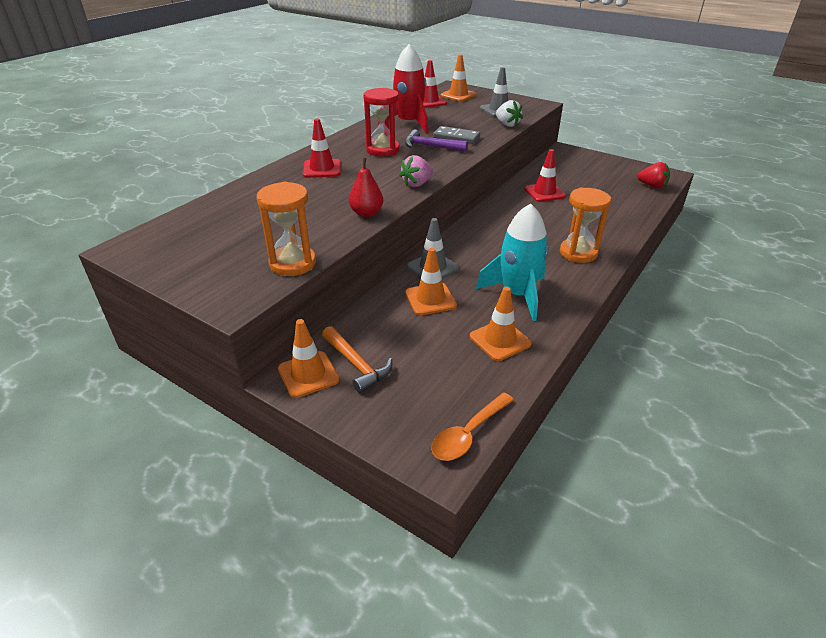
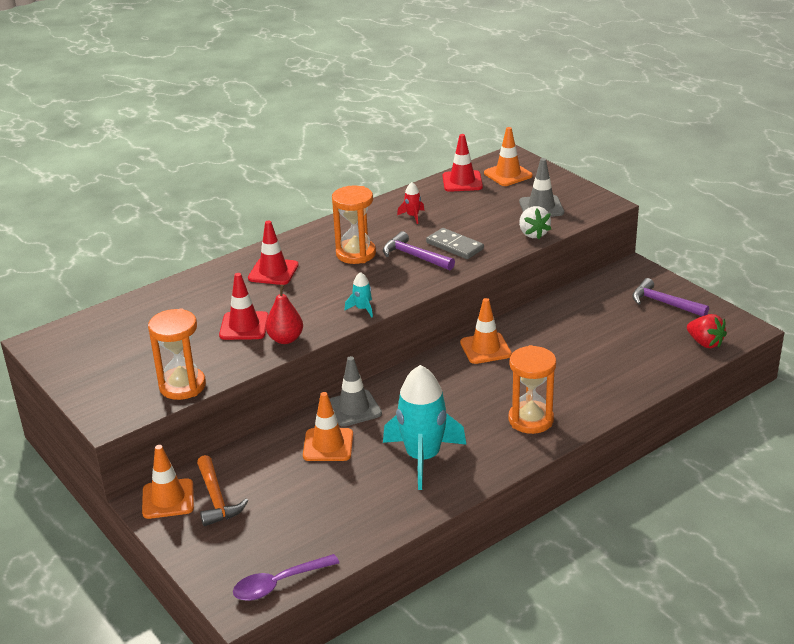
camera: 20 degrees right, 5 degrees down
(382, 150) = (356, 254): red hourglass -> orange hourglass
(409, 123) = (412, 216): red rocket -> red rocket, size x0.41
(417, 184) = (362, 309): pink strawberry -> turquoise rocket
(468, 434) = (278, 584): orange spoon -> purple spoon
(500, 340) = (369, 503): orange traffic cone -> orange traffic cone (485, 348)
(544, 192) = (554, 331): red traffic cone -> red traffic cone (244, 326)
(603, 167) = (664, 303): none -> purple hammer

